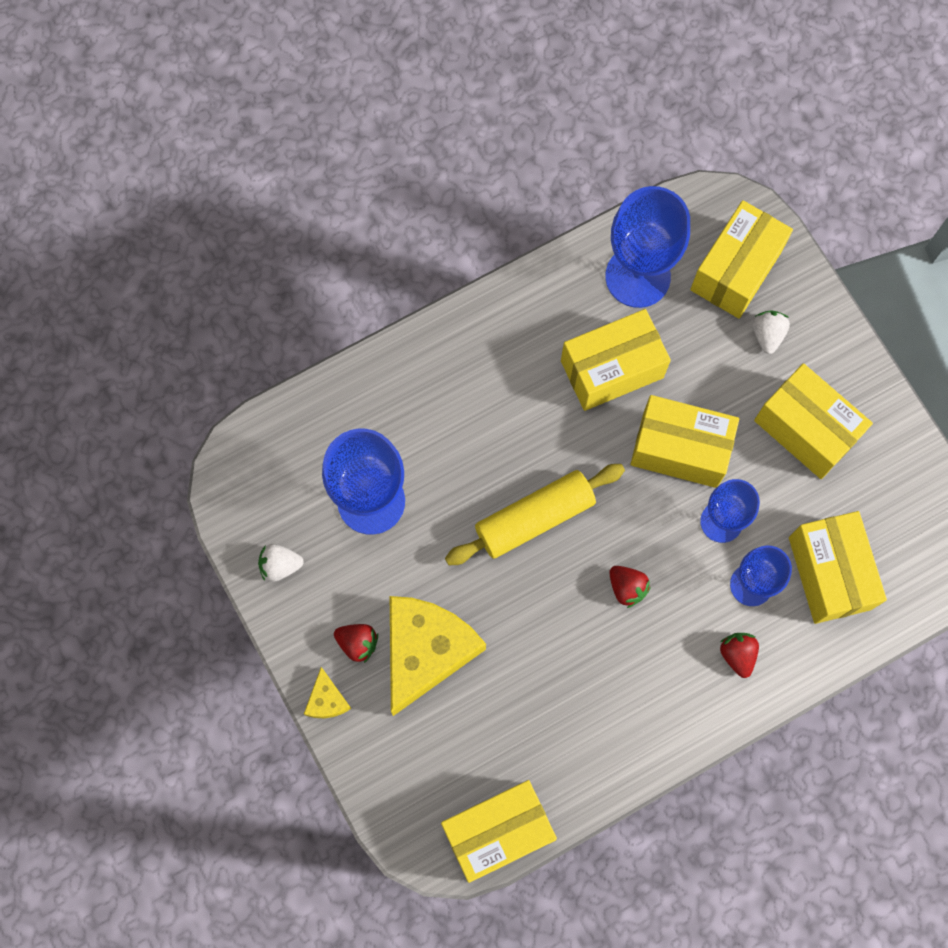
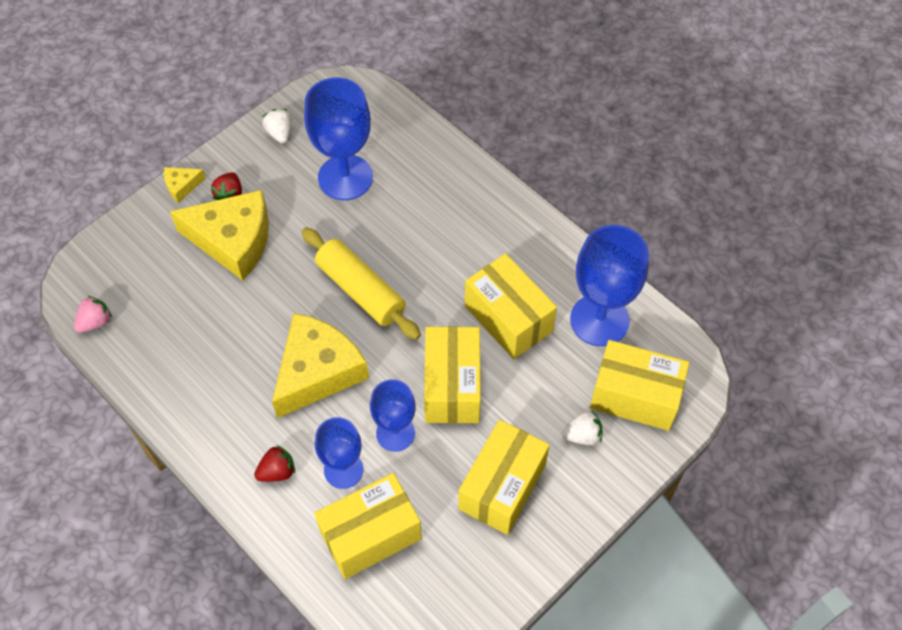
camera: 75 degrees right, 15 degrees down
(497, 831) = (95, 322): yellow box -> pink strawberry
(627, 588) = (317, 371): red strawberry -> yellow cheese

